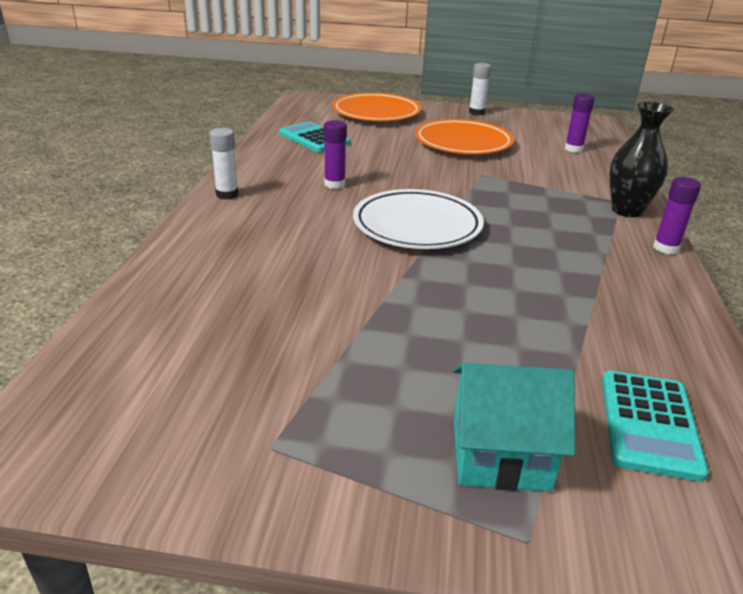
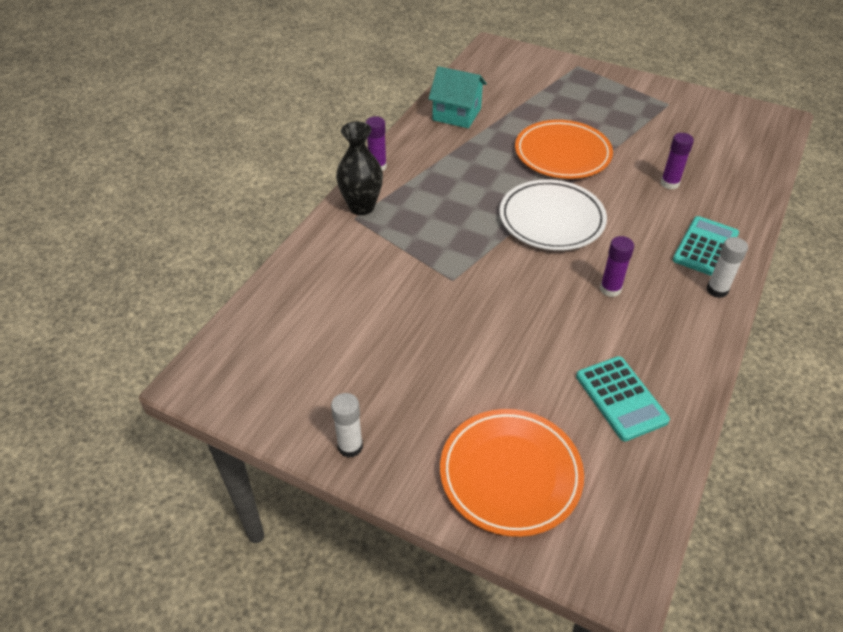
camera: 160 degrees left, 15 degrees up
(463, 143) = (431, 351): orange plate -> orange plate (562, 154)
(500, 454) = (573, 87): turquoise house -> turquoise house (456, 114)
(573, 149) = (307, 313): purple glue stick -> purple glue stick (669, 183)
(649, 424) = (501, 85): turquoise calculator -> turquoise calculator (705, 247)

